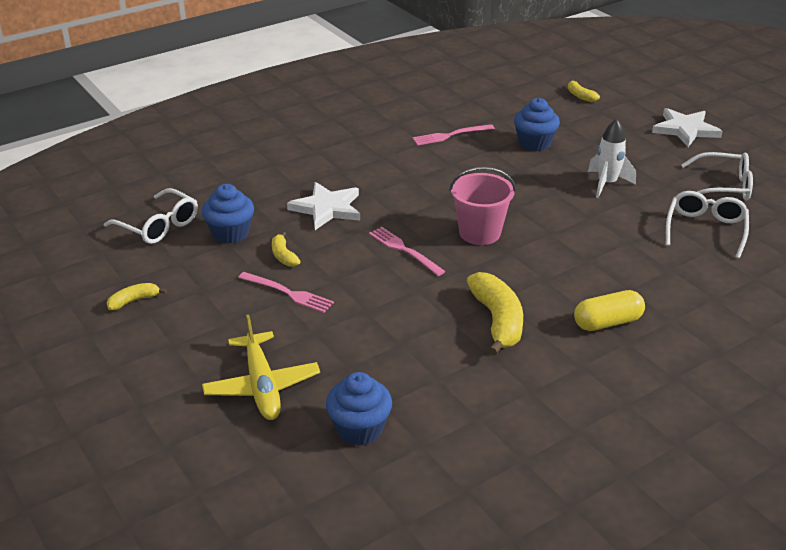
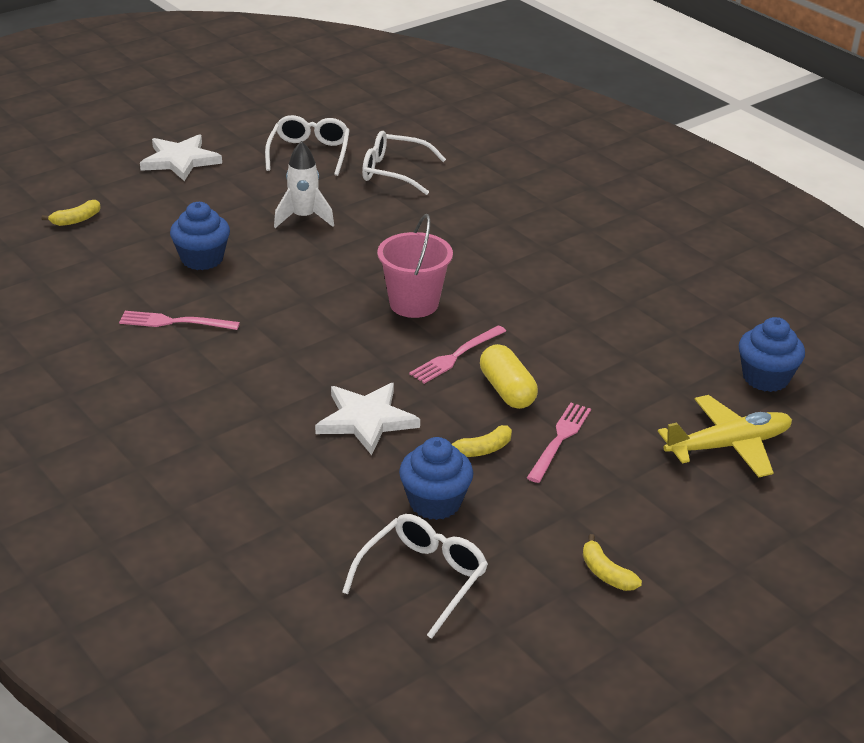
camera: 95 degrees left, 0 degrees up
(449, 135) = (173, 322): pink fork -> pink fork turned 120 degrees clockwise
(497, 321) = (576, 296): yellow banana -> none
(607, 323) = (562, 236): yellow capsule -> yellow capsule (507, 390)

